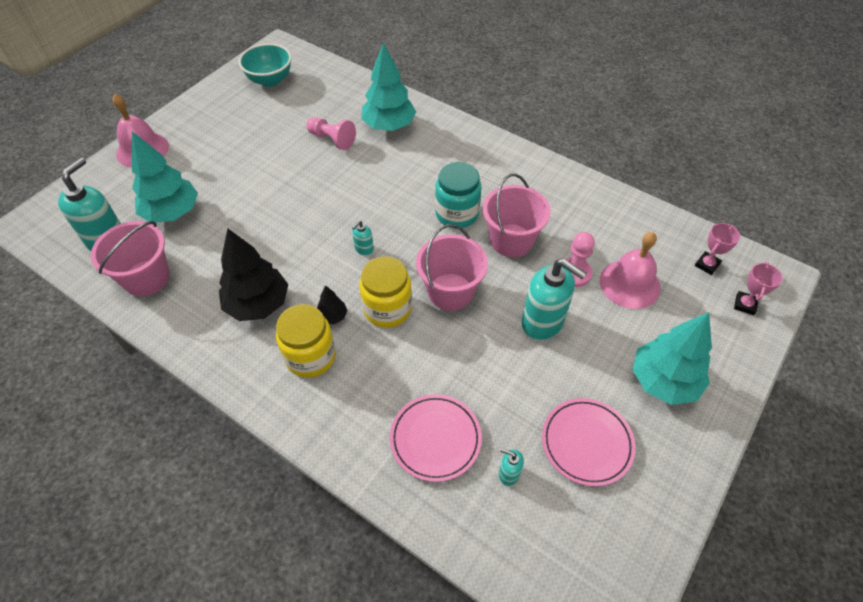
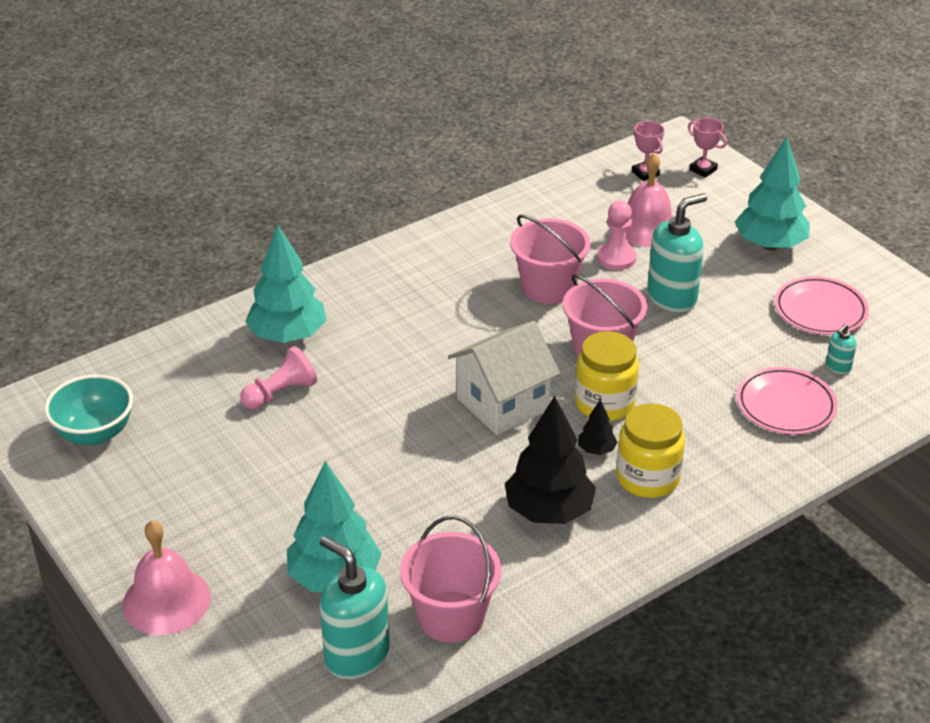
camera: 70 degrees left, 15 degrees down
(364, 249) = (502, 404): turquoise soap dispenser -> white house
(457, 214) = (485, 317): turquoise jar -> none

